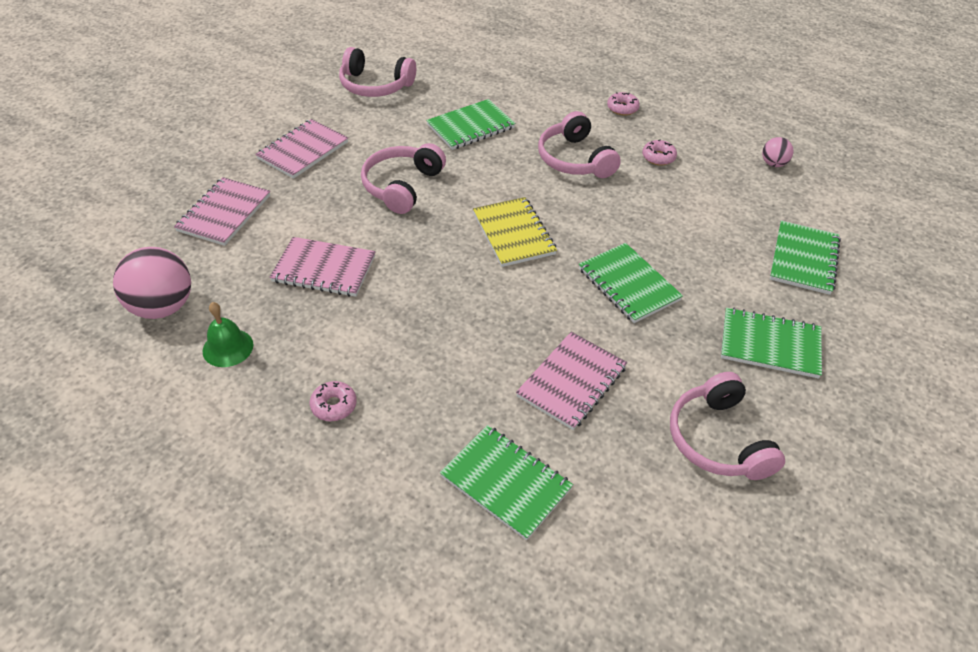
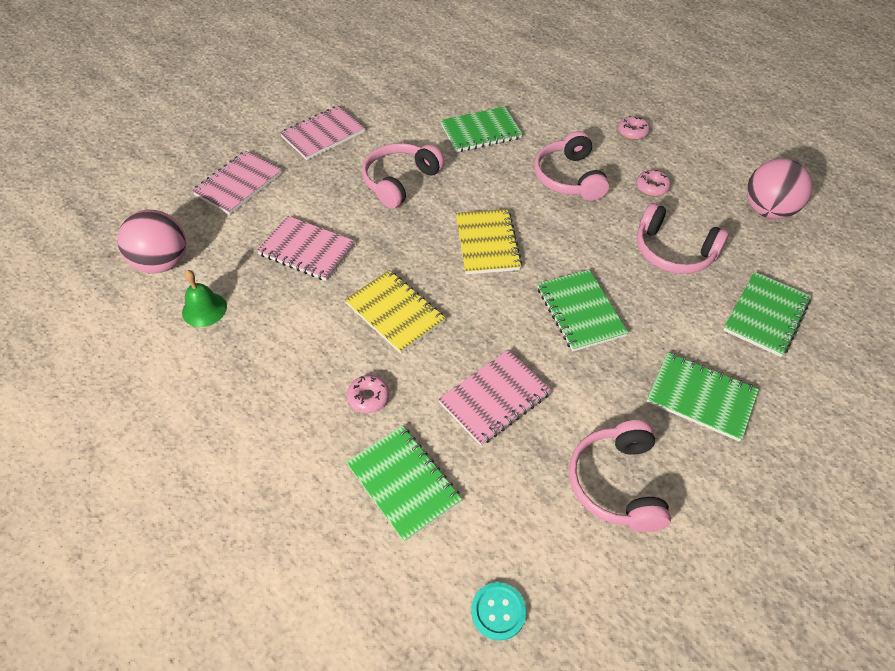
camera: 15 degrees right, 5 degrees up
(334, 405) = (276, 380): pink donut -> pink donut (368, 397)
(375, 85) = (406, 80): pink headphones -> pink headphones (673, 251)
(440, 316) = (395, 313): none -> yellow notebook
(644, 586) = (498, 611): none -> turquoise button
(773, 164) = (768, 210): pink ball -> pink ball, size x1.97

